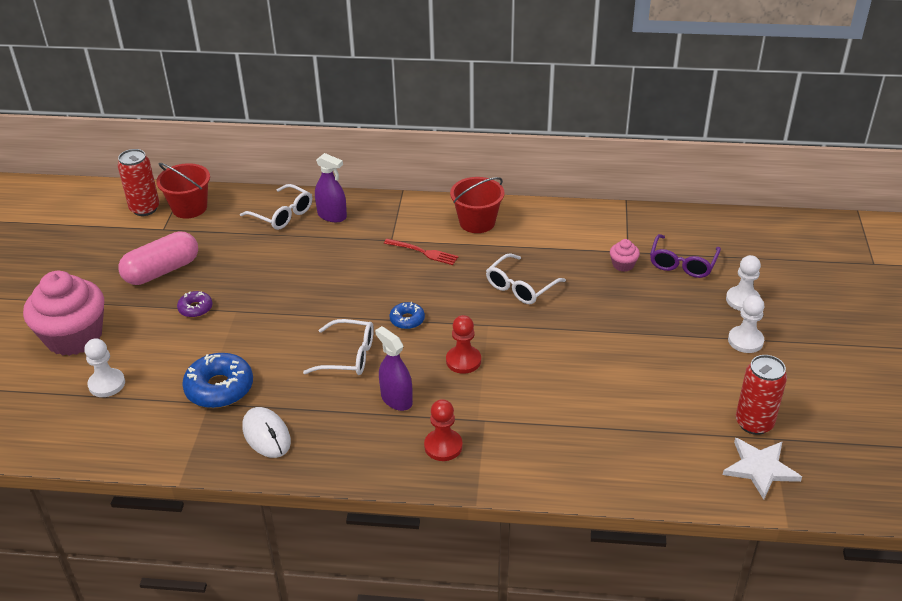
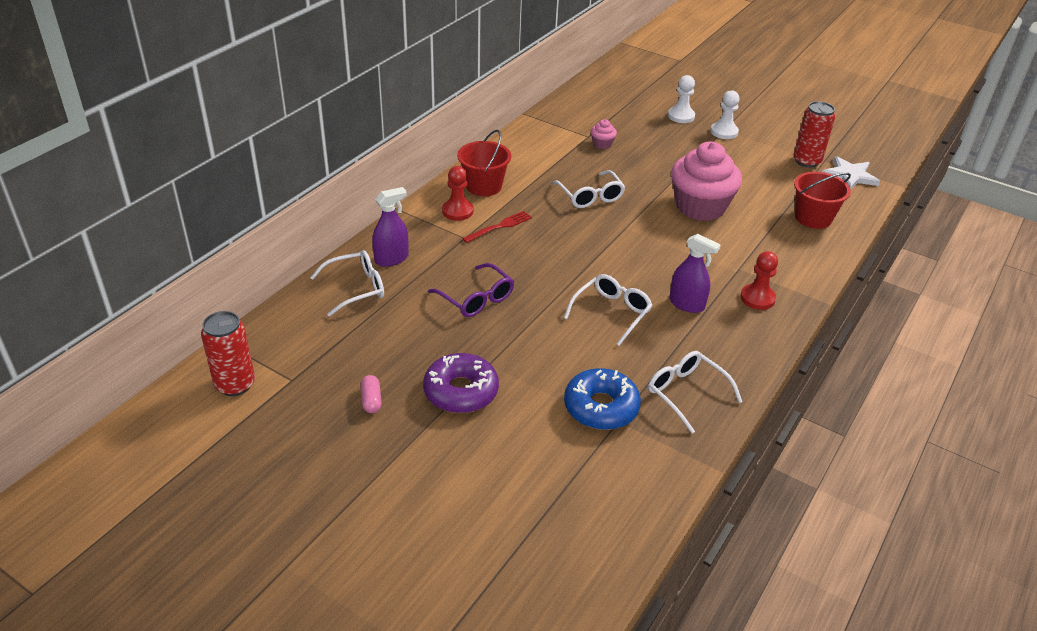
camera: 65 degrees left, 0 degrees up
(74, 337) = (431, 502): pink cupcake -> pink cupcake (700, 207)
(107, 384) = (537, 492): white pawn -> none
(162, 271) = (371, 400): pink capsule -> pink capsule, size x0.45
(189, 208) = (272, 349): red bucket -> red bucket (813, 218)
(195, 308) = (461, 391): purple donut -> purple donut, size x1.84
(266, 435) = (687, 394): white mouse -> white glasses
(396, 399) = (686, 304): purple spray bottle -> purple spray bottle turned 135 degrees counterclockwise
(407, 320) = (587, 265): blue donut -> none
(463, 361) = (662, 254): red pawn -> red pawn (457, 211)
(682, 263) = (621, 121): purple glasses -> purple glasses (476, 298)

